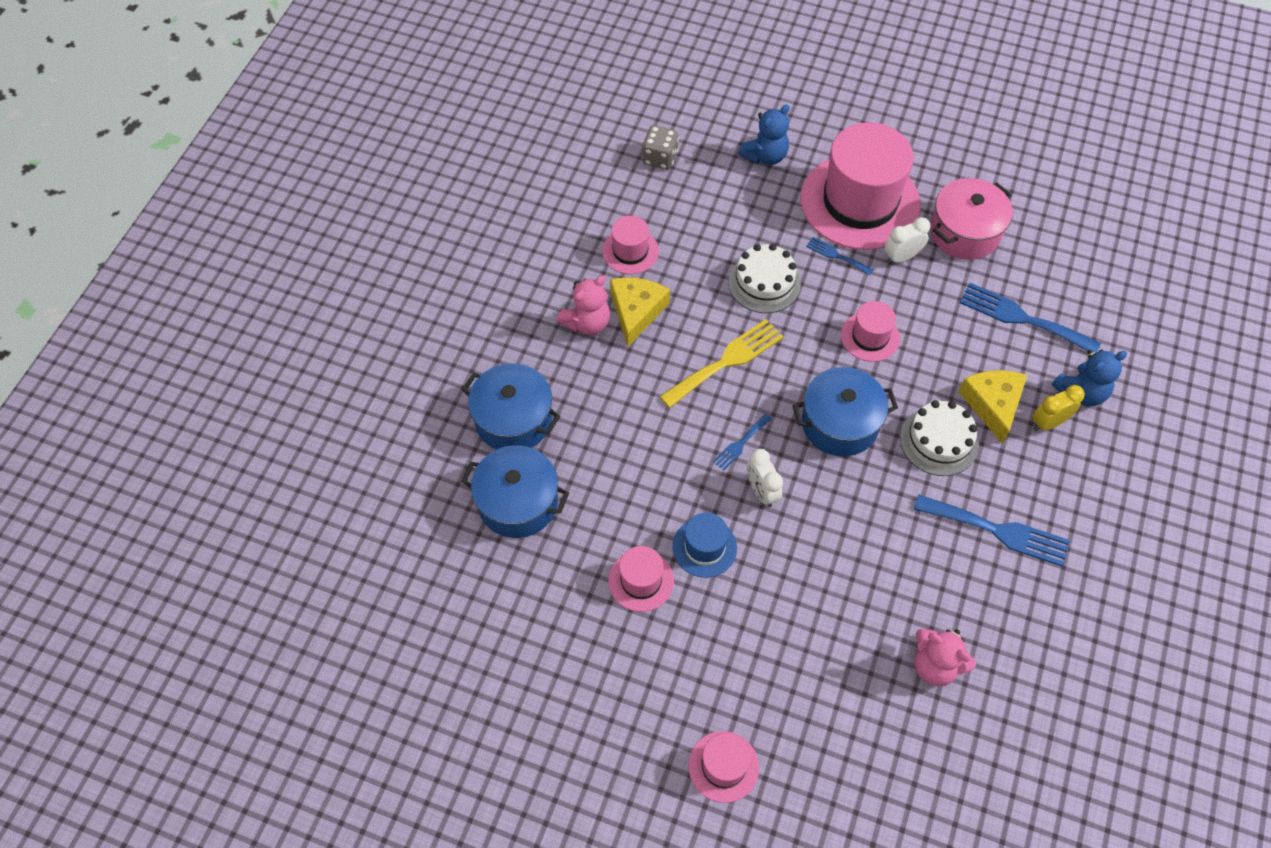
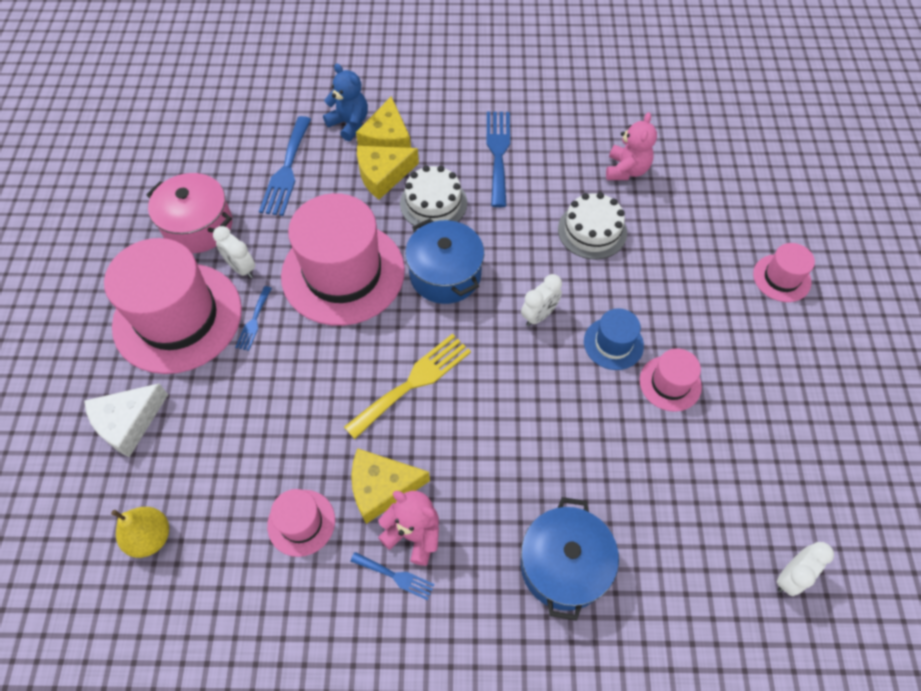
camera: 110 degrees left, 0 degrees up
(422, 592) = (790, 576): none -> white clock
(518, 502) = (652, 521): blue pot -> none
(660, 158) = (150, 537): grey dice -> yellow pear
(726, 361) = (413, 382): yellow fork -> yellow fork turned 105 degrees clockwise
(740, 443) = (499, 345): blue fork -> blue fork (395, 576)
(764, 283) = (306, 375): white cake -> white cake (592, 231)
(765, 156) = (128, 422): blue teddy bear -> white cheese
(870, 336) = (343, 273): pink hat -> pink hat, size x2.17
(1048, 423) = (387, 139): yellow clock -> yellow cheese

